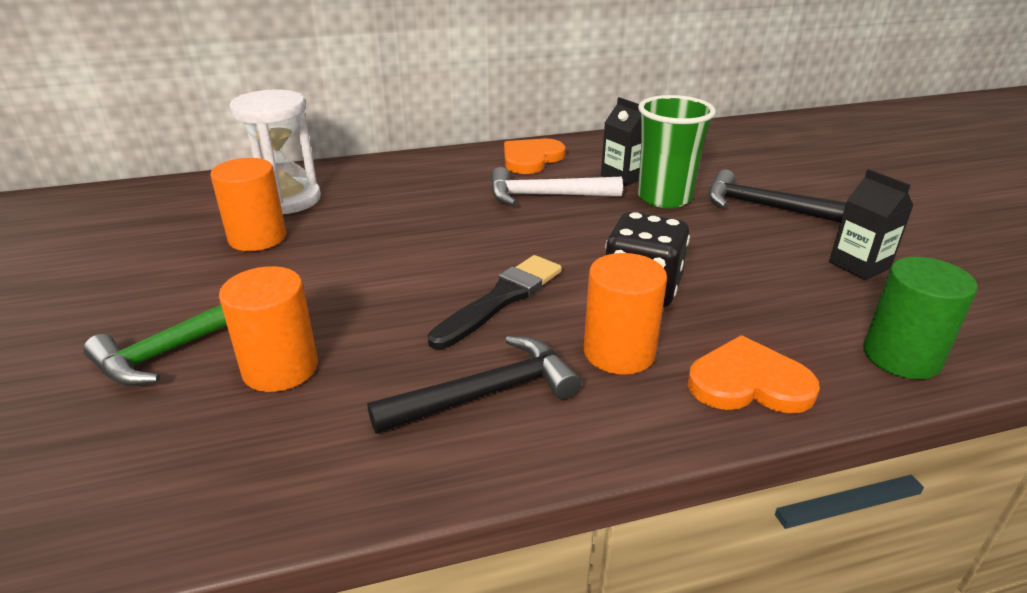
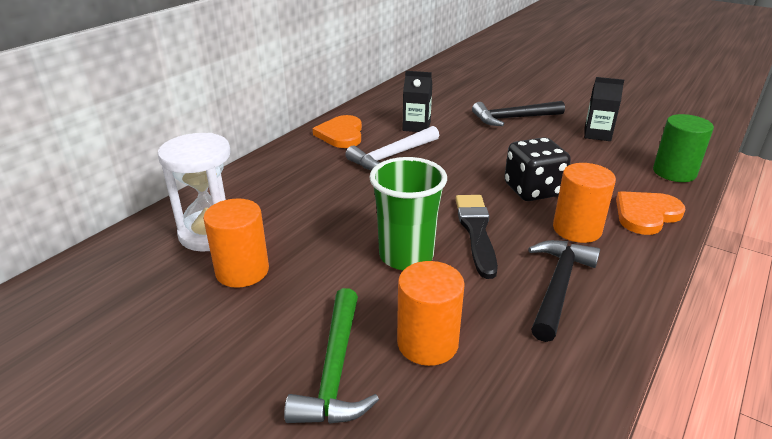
camera: 40 degrees left, 0 degrees up
(664, 198) = (459, 132): green cup -> green cup (406, 256)

